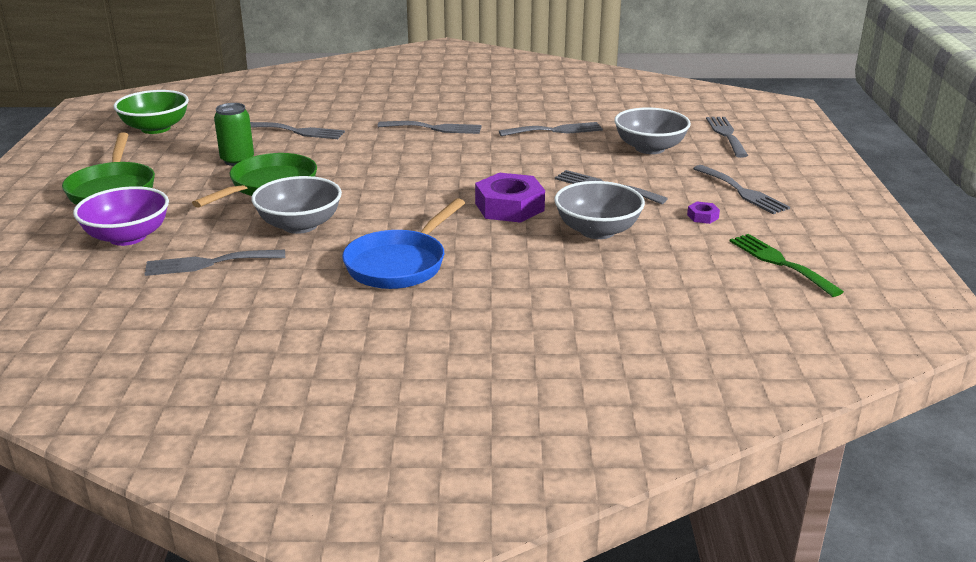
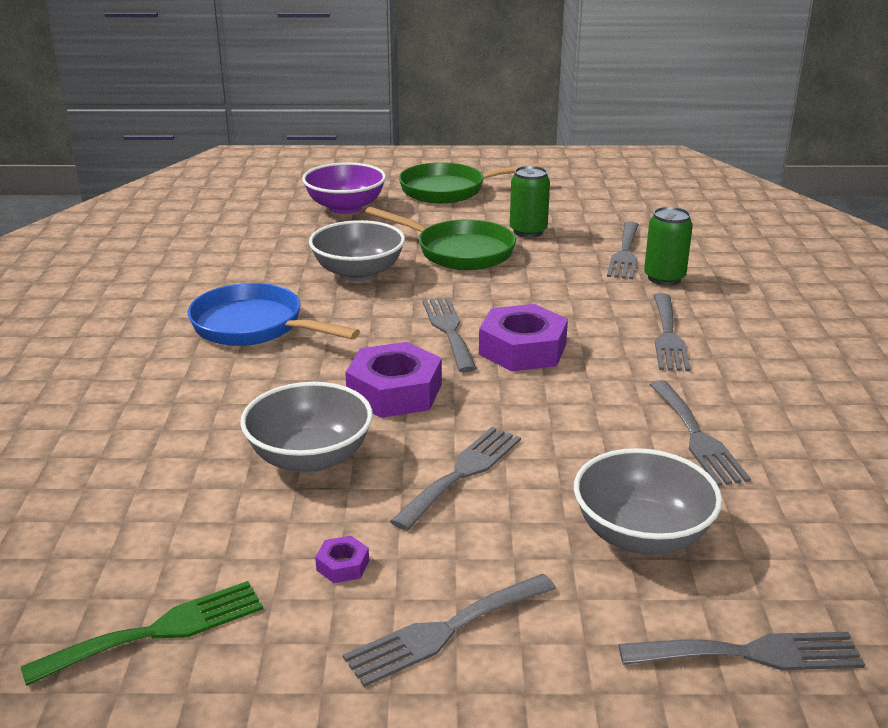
camera: 90 degrees right, 0 degrees up
(156, 128) = (610, 188): green bowl -> none
(208, 263) = (284, 242): grey fork -> grey fork (449, 330)
(346, 123) = (664, 278): none -> green can
(449, 168) = (522, 349): none -> purple nut

